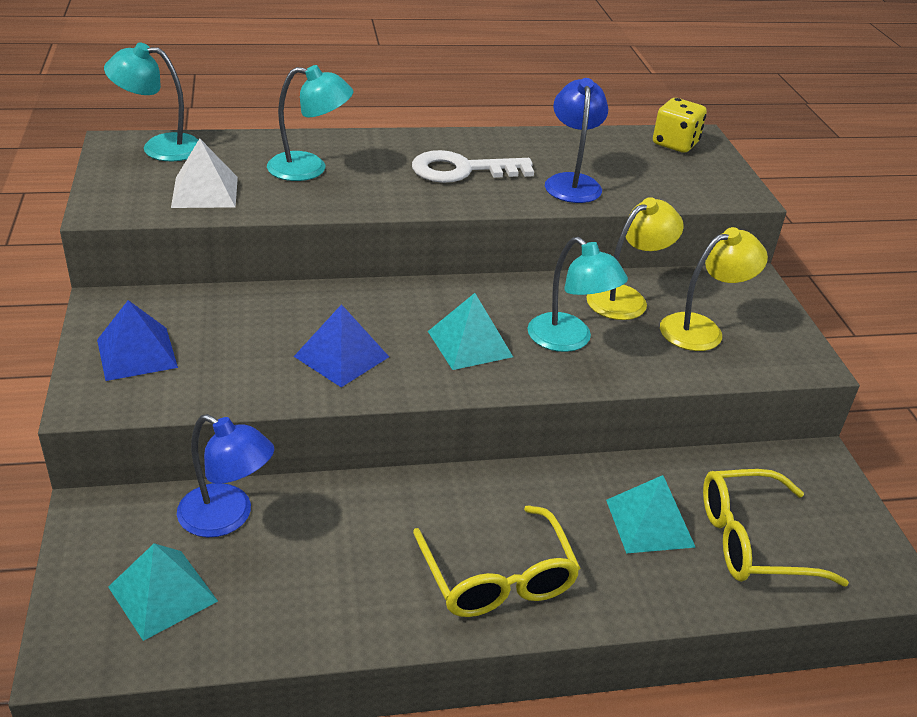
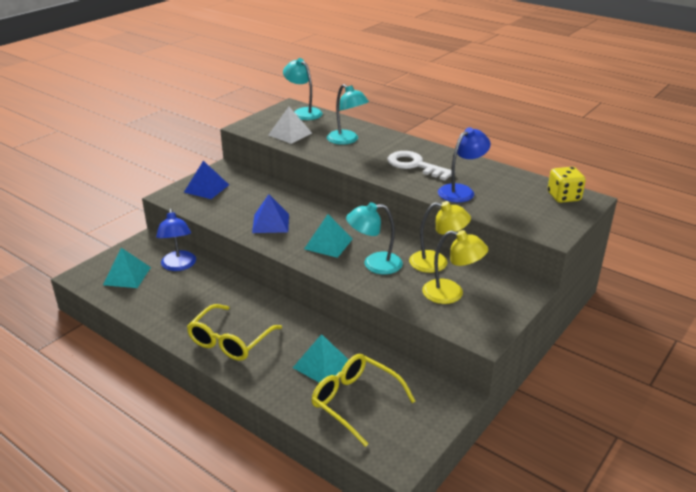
camera: 50 degrees right, 5 degrees down
(569, 340) = (374, 264): turquoise lamp -> turquoise lamp turned 75 degrees clockwise

